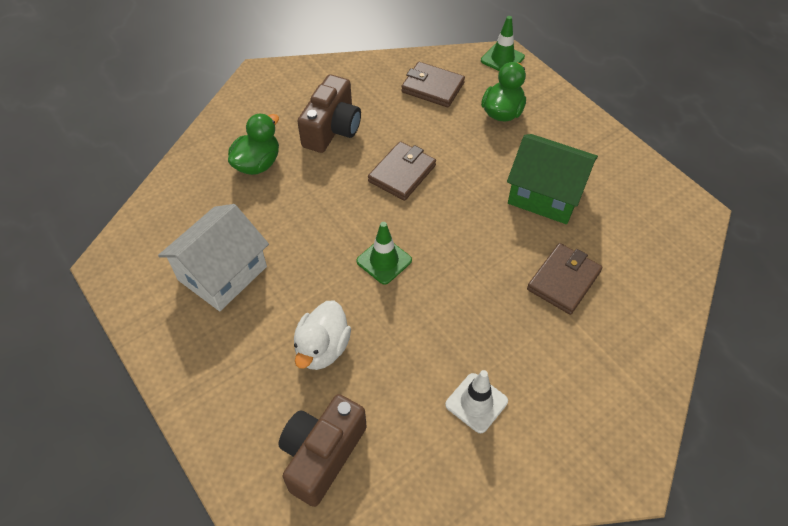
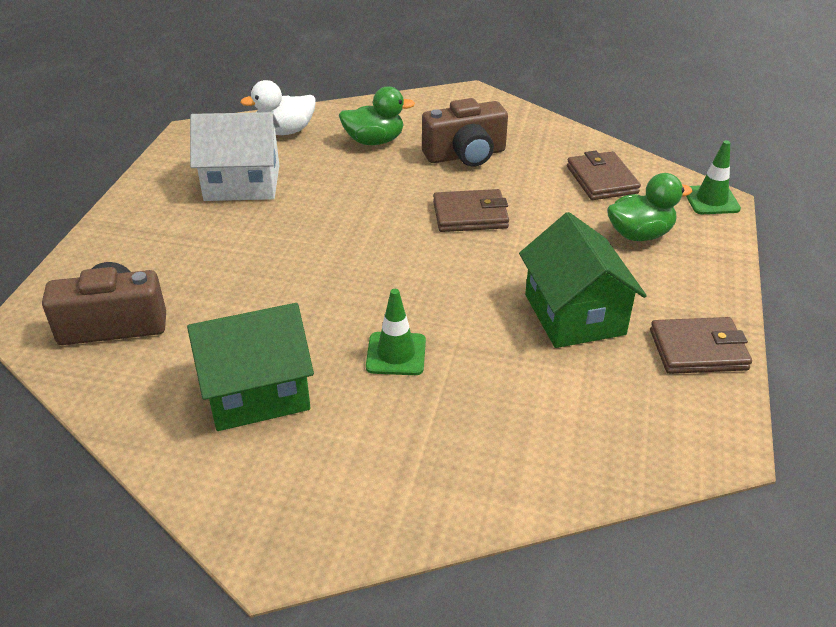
camera: 50 degrees right, 15 degrees down
(322, 348) = (222, 269): white duck -> white duck (285, 131)
(384, 261) = (356, 255): green traffic cone -> green traffic cone (396, 354)
(476, 403) = (256, 391): white traffic cone -> green house
(563, 280) = (476, 381): brown wallet -> brown wallet (698, 350)

